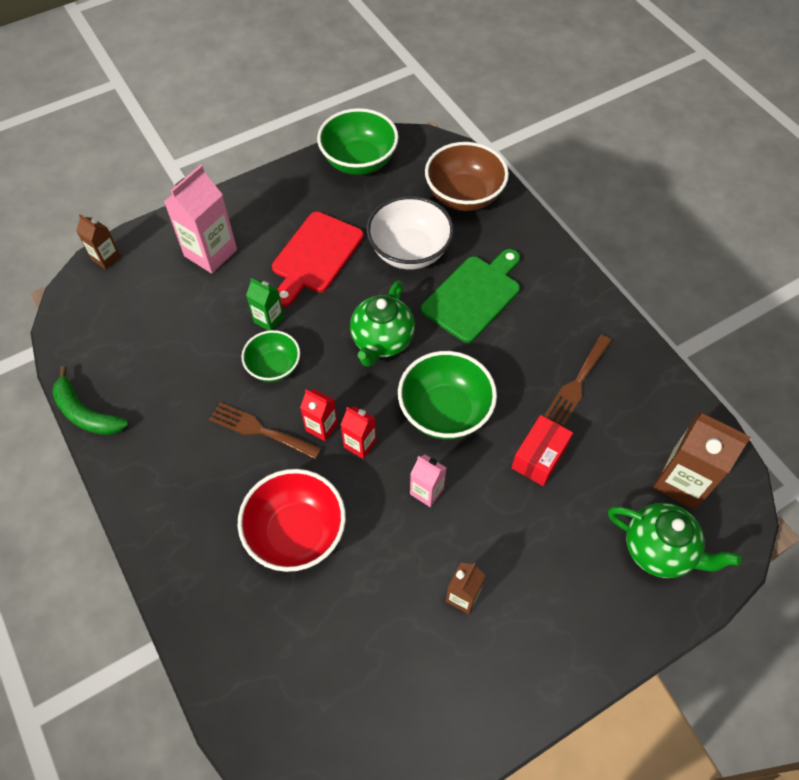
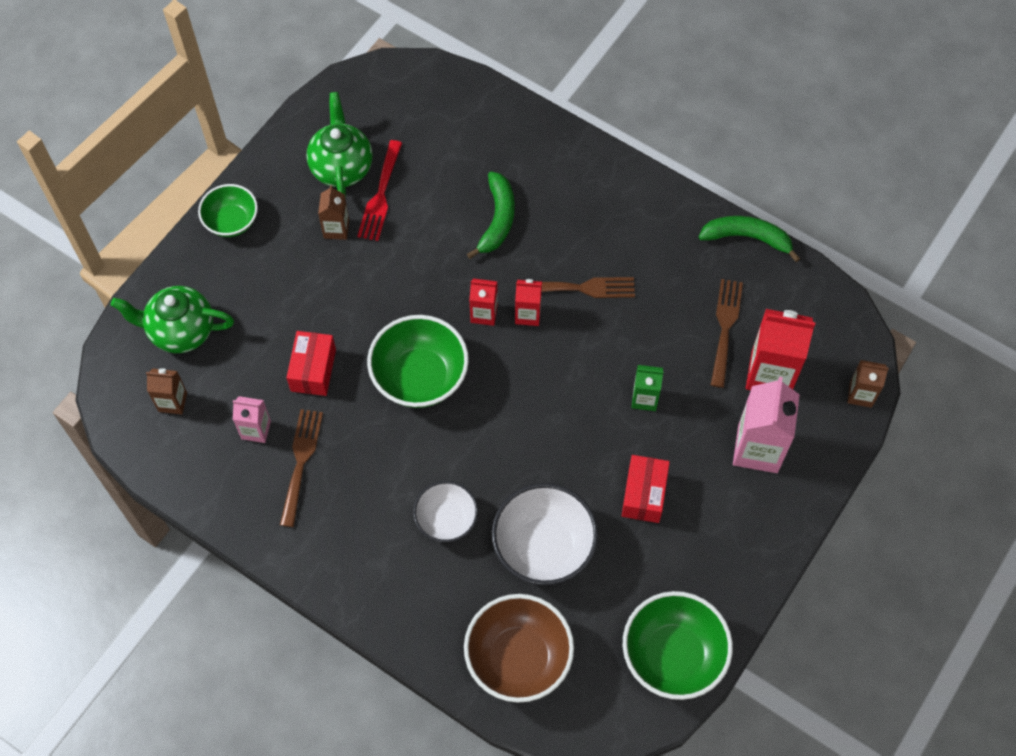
camera: 155 degrees right, 5 degrees up
(159, 298) = (770, 374): none -> red carton
(165, 346) = (725, 327): none -> brown fork
(274, 367) = (607, 352): green bowl -> green bowl (231, 221)
(296, 533) = (497, 219): red bowl -> green banana
(315, 256) = (644, 494): red cutting board -> red box
(382, 342) = (517, 423): green teapot -> green teapot (341, 167)
(400, 616) = (380, 195): none -> red fork
(426, 491) = (403, 297): pink carton -> pink carton (256, 430)
(474, 296) = (446, 520): green cutting board -> white bowl
(682, 481) = (172, 402): brown carton -> brown carton, size x0.55

